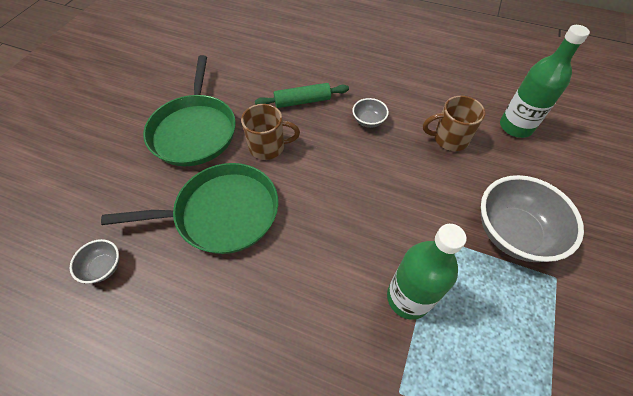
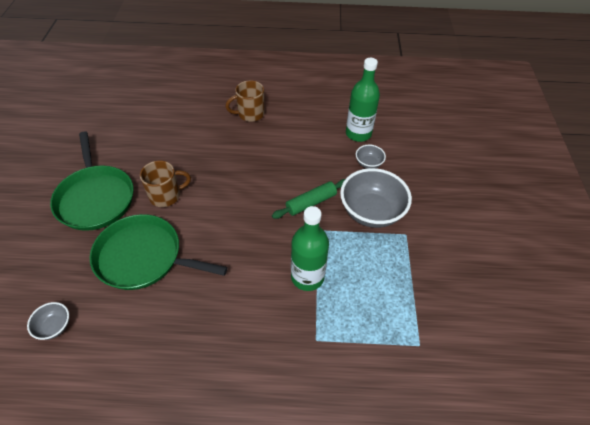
camera: 20 degrees left, 5 degrees down
(222, 213) = (143, 257): green pan -> green pan turned 135 degrees counterclockwise
(302, 101) = (184, 151): green rolling pin -> green rolling pin (311, 203)
(368, 121) = (244, 155): grey bowl -> grey bowl (368, 163)
(449, 138) = (311, 154): brown mug -> brown mug (250, 114)

